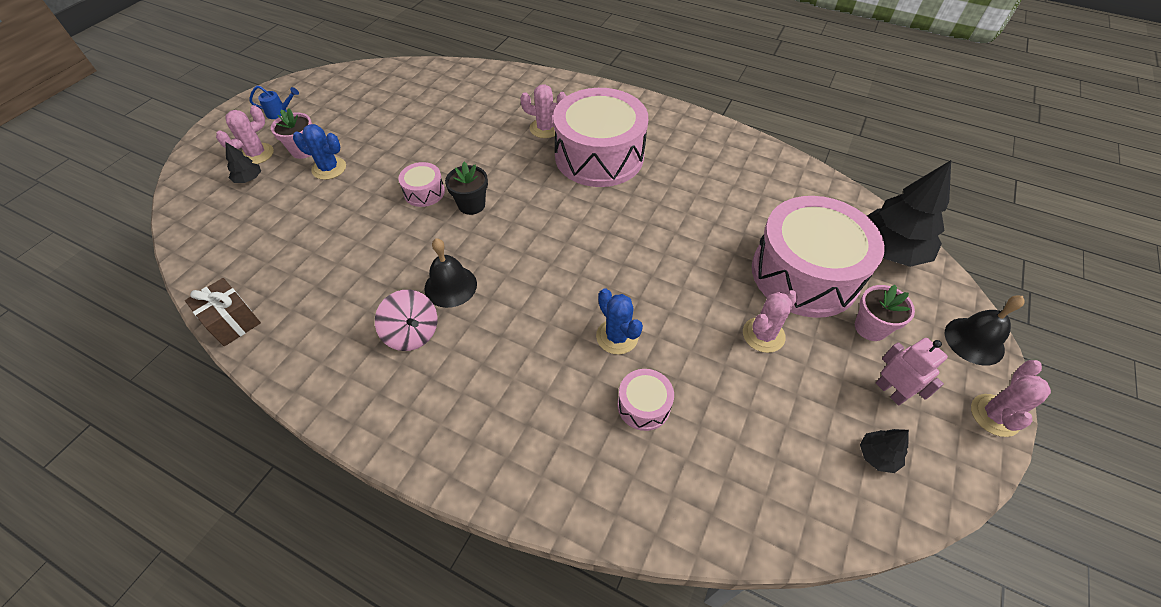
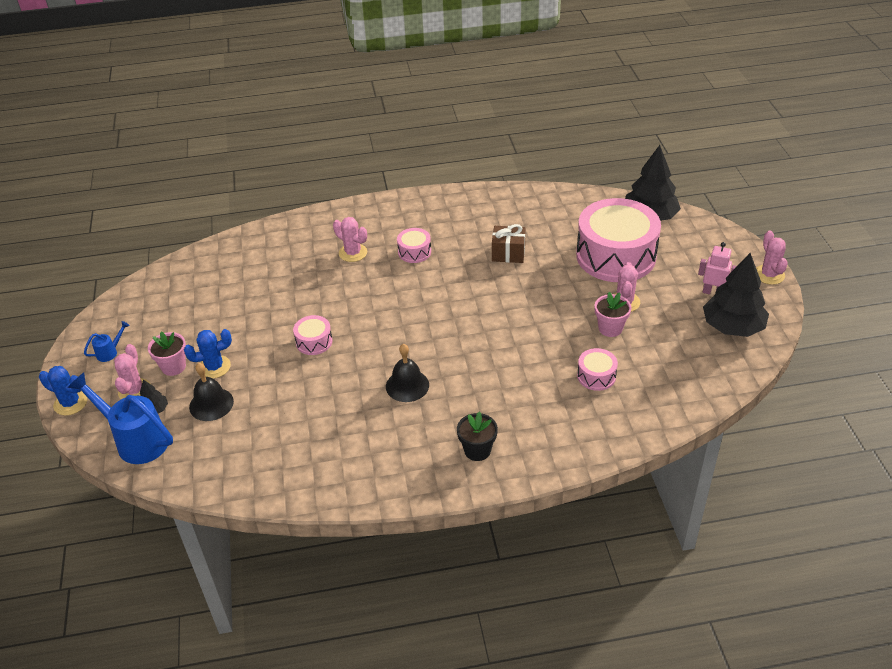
camera: 35 degrees left, 10 degrees down
(207, 196) = (135, 440): none -> blue watering can
(232, 321) = (277, 495): brown gift -> brown gift (508, 253)
(412, 333) = (415, 425): pink spinning top -> none
(471, 205) = (360, 331): black flower pot -> black flower pot (477, 450)
(545, 128) = (353, 253): pink cactus -> pink cactus turned 60 degrees clockwise
(599, 156) = (414, 252): pink drum -> pink drum, size x0.43
(617, 336) = (544, 351): blue cactus -> blue cactus (70, 403)
(870, 327) = (676, 265): pink flower pot -> pink flower pot (610, 328)
(877, 456) = (732, 327): black tree -> black tree, size x2.24
(974, 341) = (731, 243): black bell -> black bell (211, 404)

